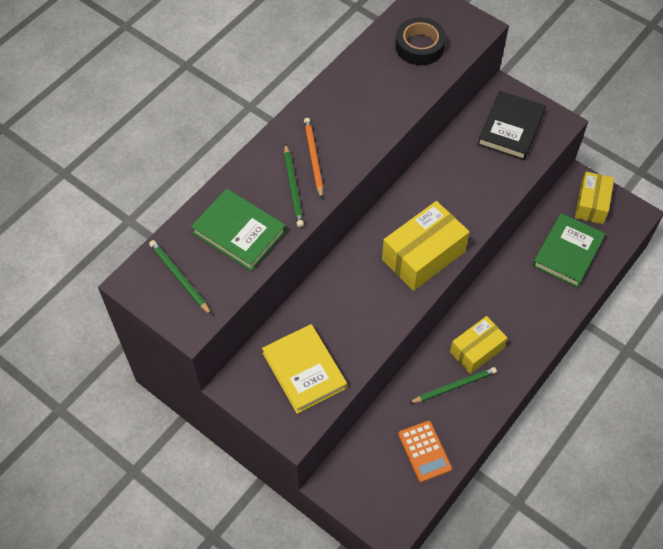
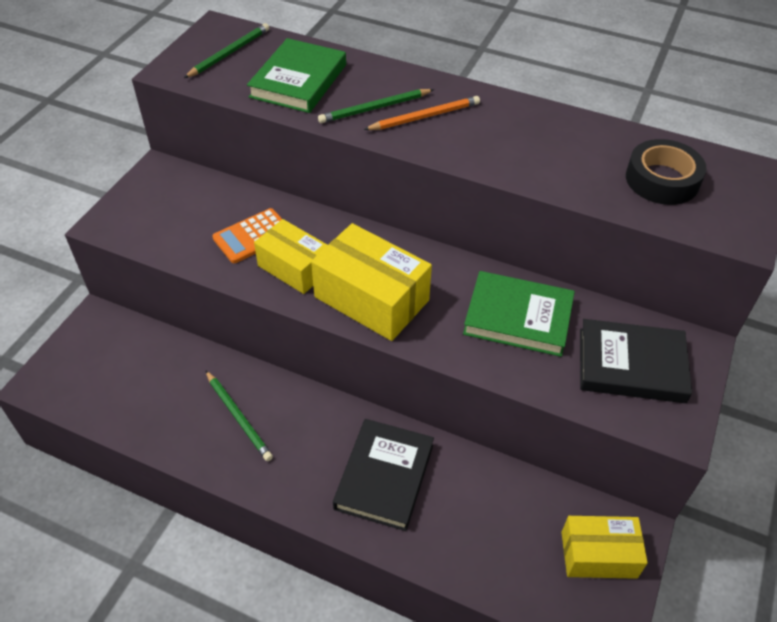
camera: 75 degrees right, 10 degrees down
(304, 370) = (184, 219): yellow book -> none
(424, 451) = (143, 400): orange calculator -> orange calculator (253, 236)
(476, 350) = (297, 434): yellow box -> yellow box (294, 267)
(520, 303) = (384, 476): none -> black book
(567, 252) = (493, 530): green book -> green book (518, 317)

